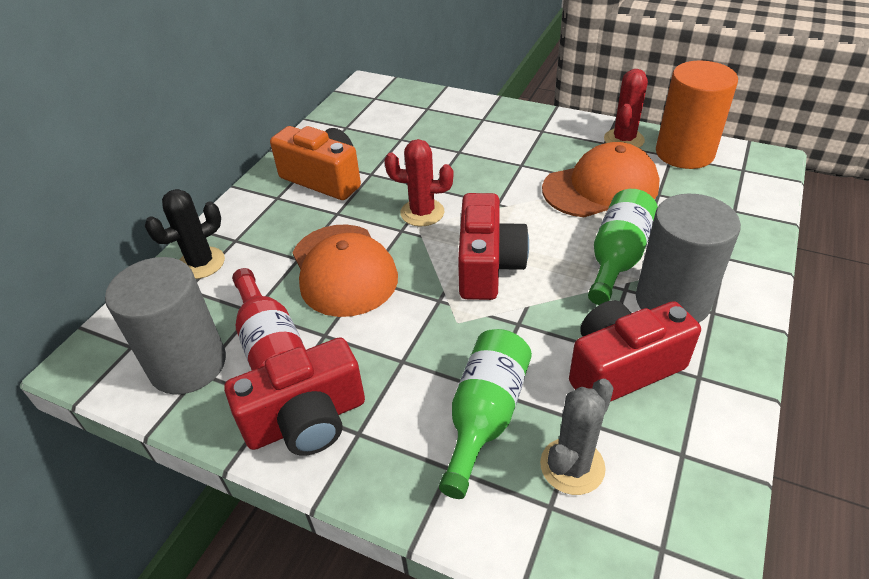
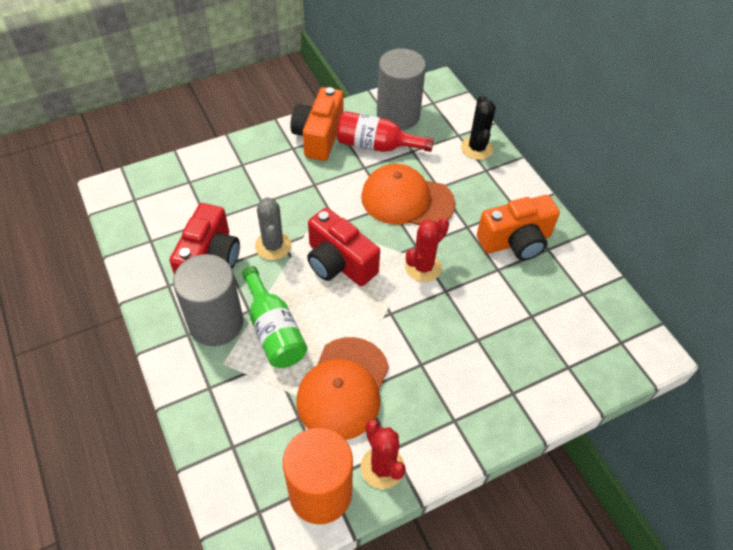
camera: 125 degrees right, 10 degrees up
(306, 420) = (319, 136): red camera -> orange camera
(485, 415) = (250, 191): green bottle -> none
(572, 466) = (193, 201): grey cactus -> grey cactus (273, 246)

